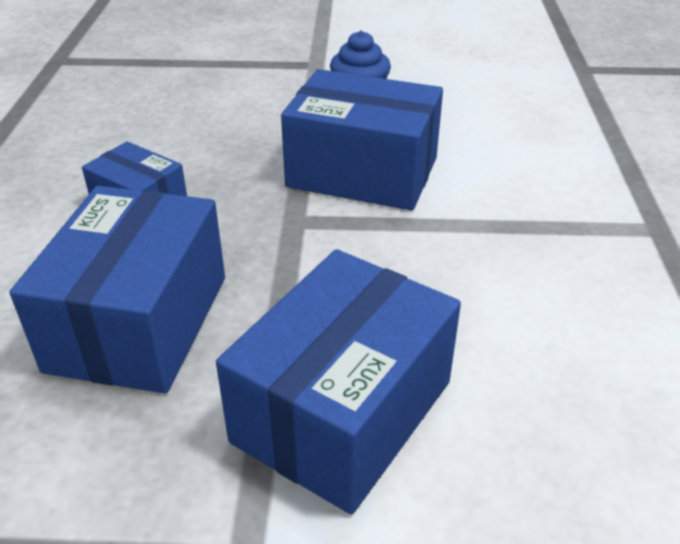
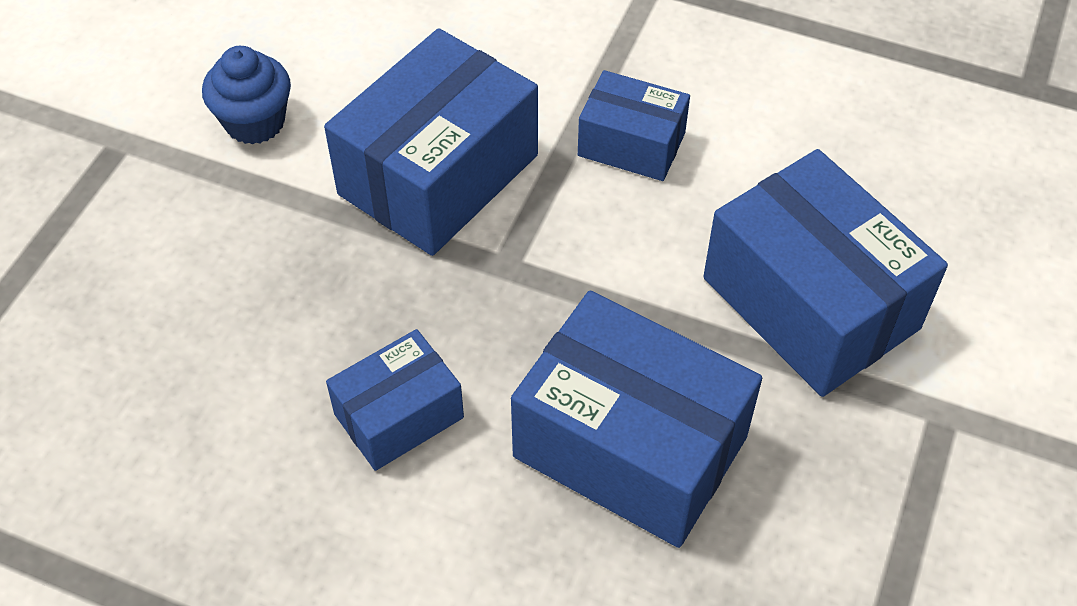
camera: 70 degrees left, 15 degrees up
(460, 256) = (631, 144): none -> blue box

